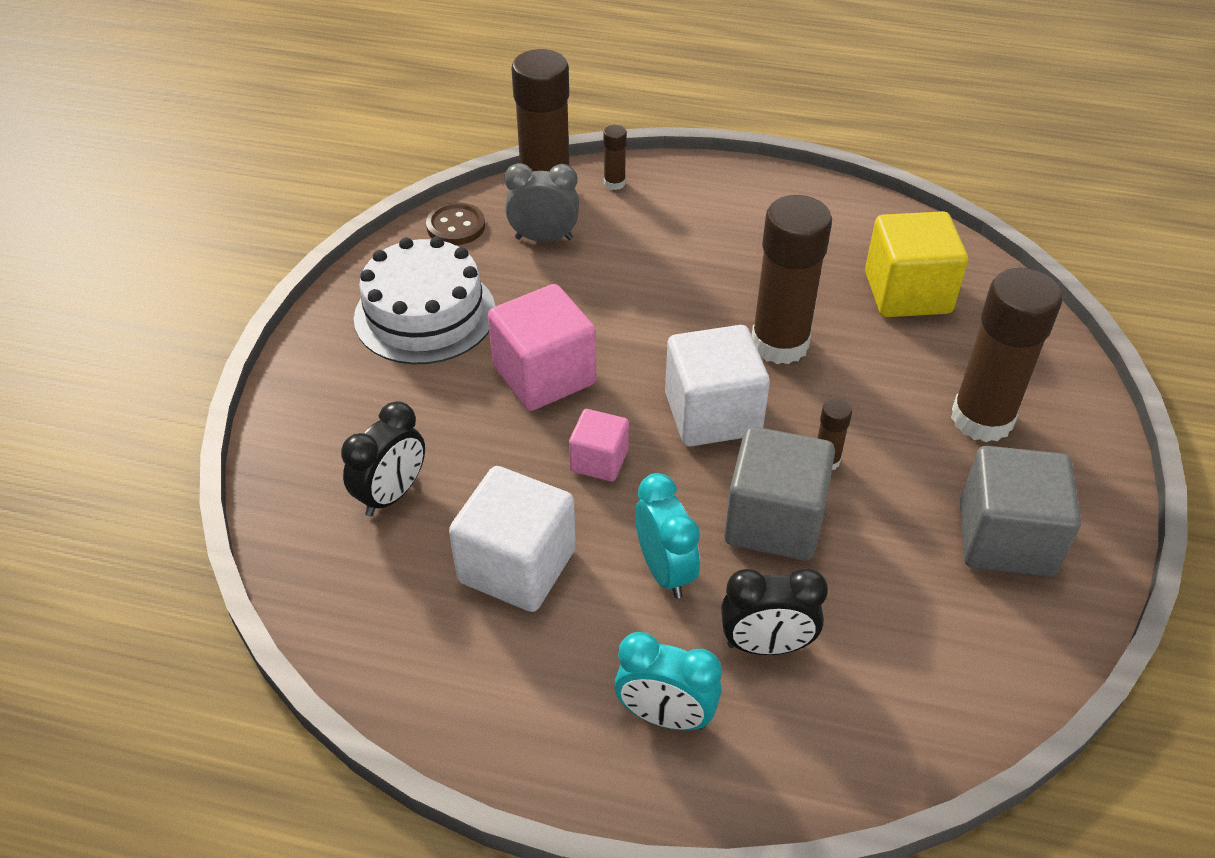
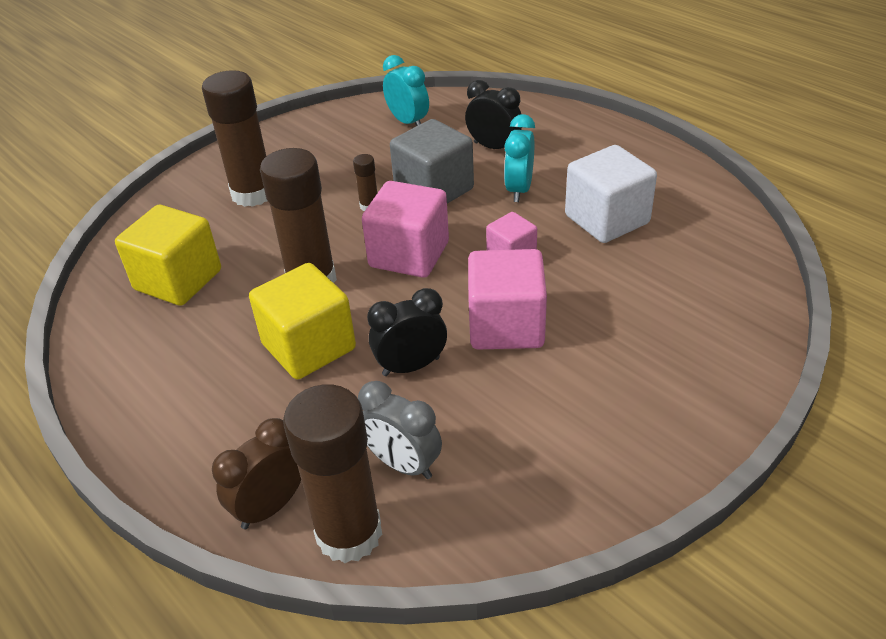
camera: 145 degrees left, 5 degrees down
(392, 495) = (673, 285): black clock -> black clock (411, 366)
(425, 314) = (575, 425): white cake -> none
(456, 226) = (483, 527): brown button -> none
(614, 183) = (270, 507): brown glue stick -> brown clock
(665, 716) = (568, 141): turquoise clock -> turquoise clock (408, 122)
(709, 286) = (309, 347): none -> yellow cube
(712, 414) = (409, 254): white cube -> pink cube
(1005, 538) = (323, 145): grey cube -> none

